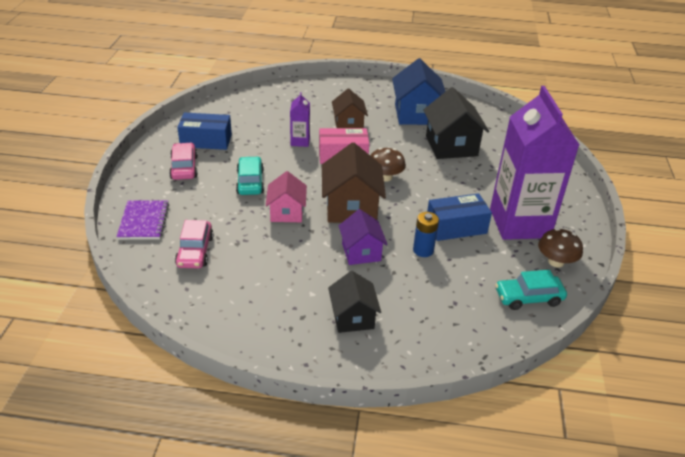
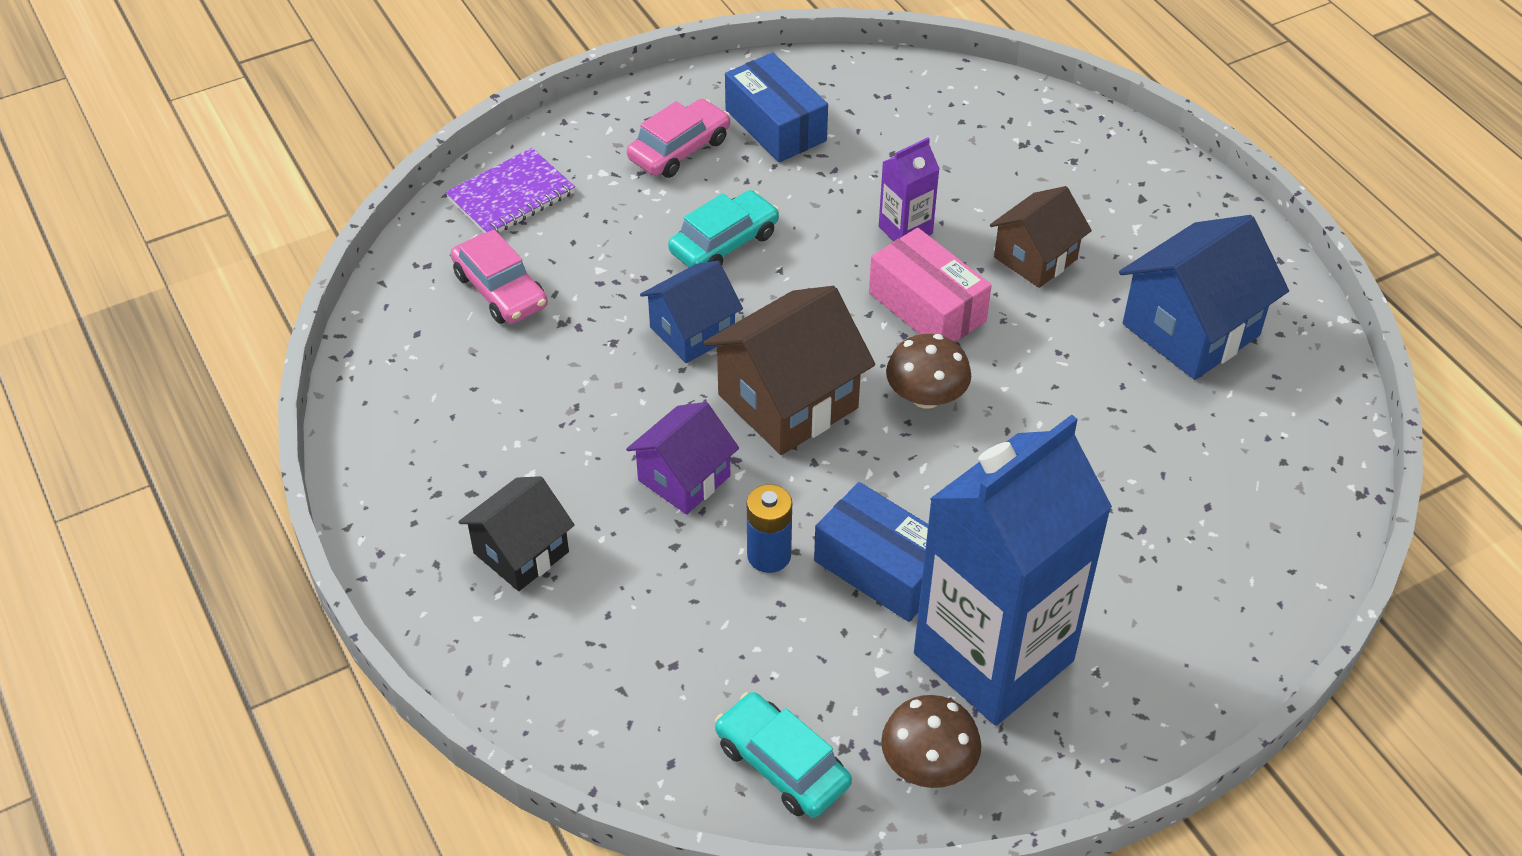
camera: 55 degrees right, 10 degrees up
(195, 251) = (500, 290): pink car -> pink car turned 90 degrees counterclockwise
(286, 212) = (692, 332): pink house -> blue house
(451, 146) = (1139, 436): black house -> none
(519, 223) = (993, 657): purple carton -> blue carton

